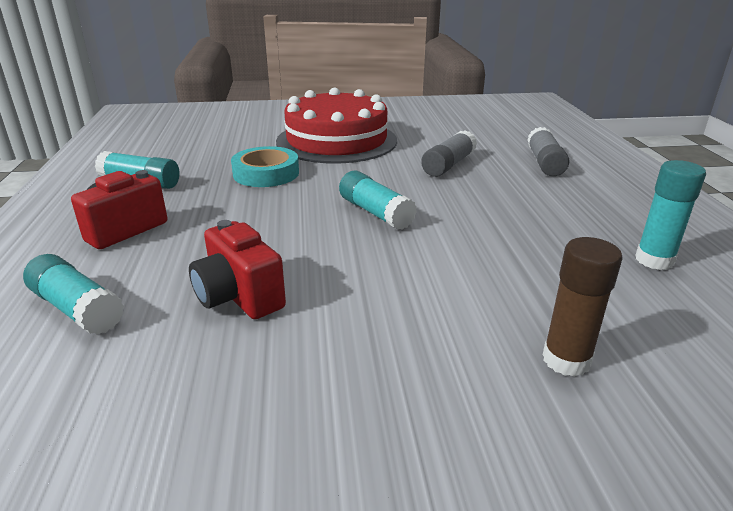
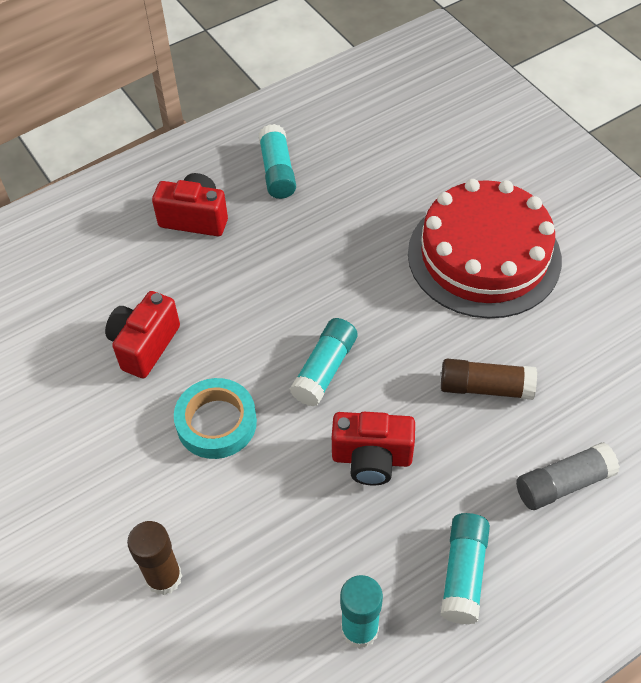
camera: 65 degrees right, 25 degrees up
(77, 309) = (90, 268): turquoise glue stick -> turquoise glue stick (463, 573)
(266, 173) = (355, 244): turquoise tape -> turquoise tape (216, 423)
(448, 165) = (485, 387): grey glue stick -> brown glue stick
(482, 215) = (372, 458): none -> red camera

